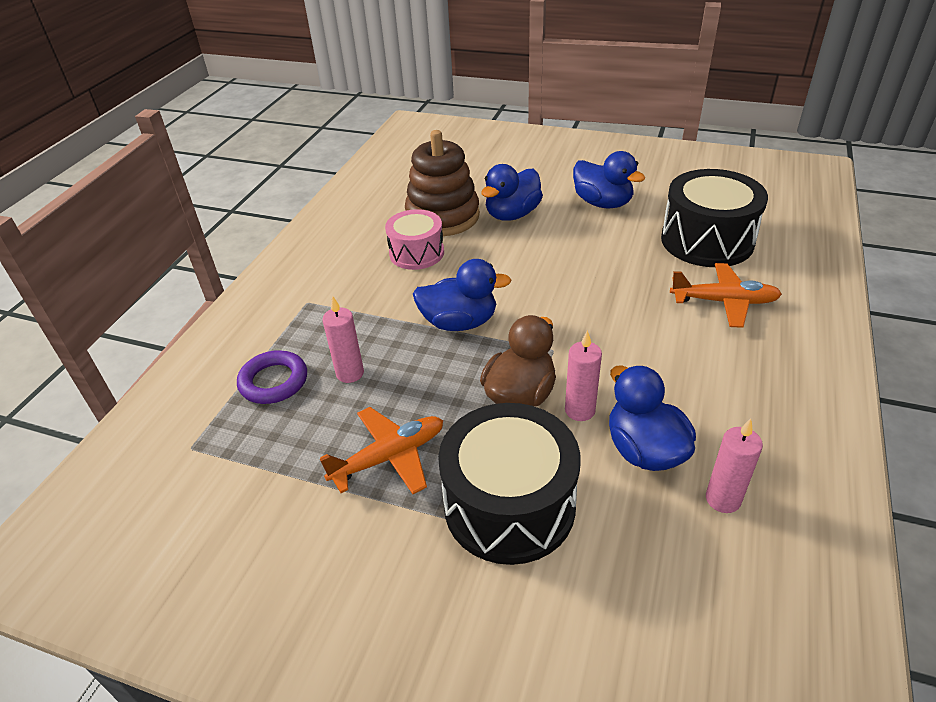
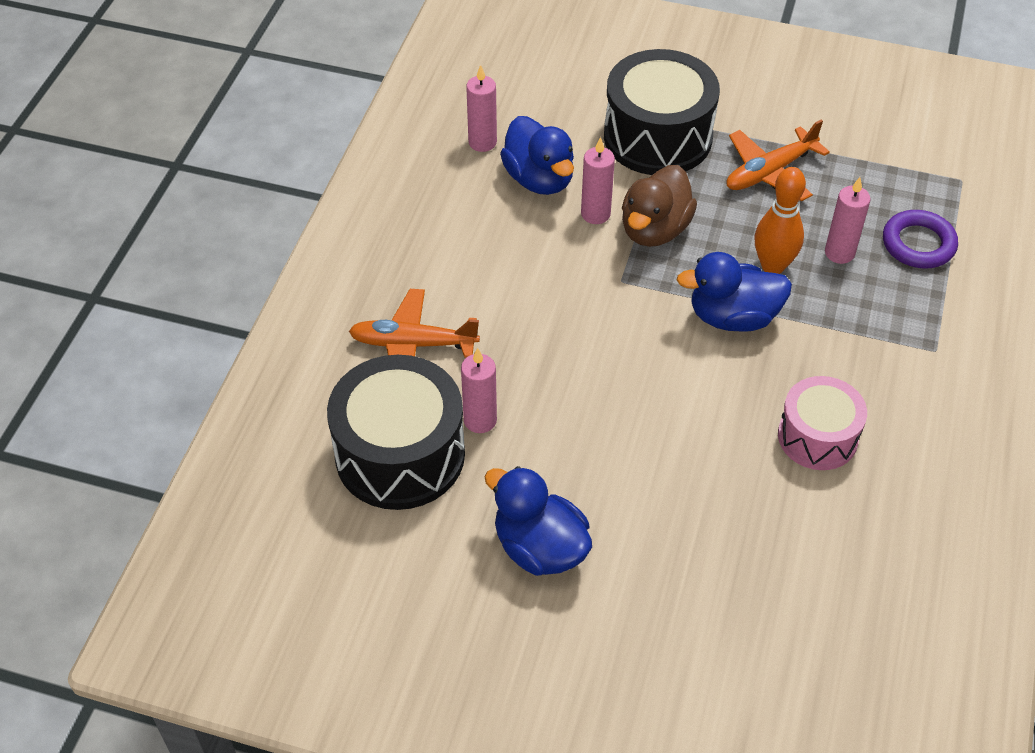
camera: 175 degrees right, 10 degrees up
(414, 362) = (773, 266): none -> orange bowling pin
(442, 216) = (798, 520): brown stacking toy -> none
(512, 214) = (686, 522): blue duck -> none
(655, 258) = (480, 420): none -> pink candle

